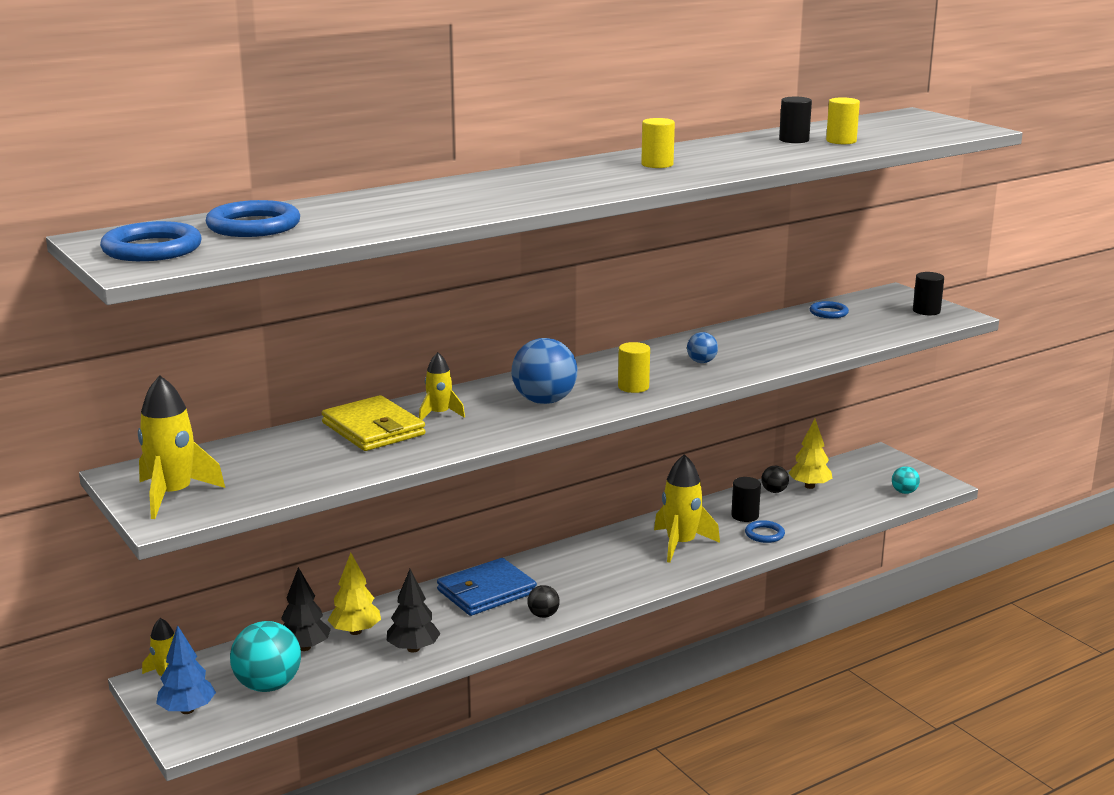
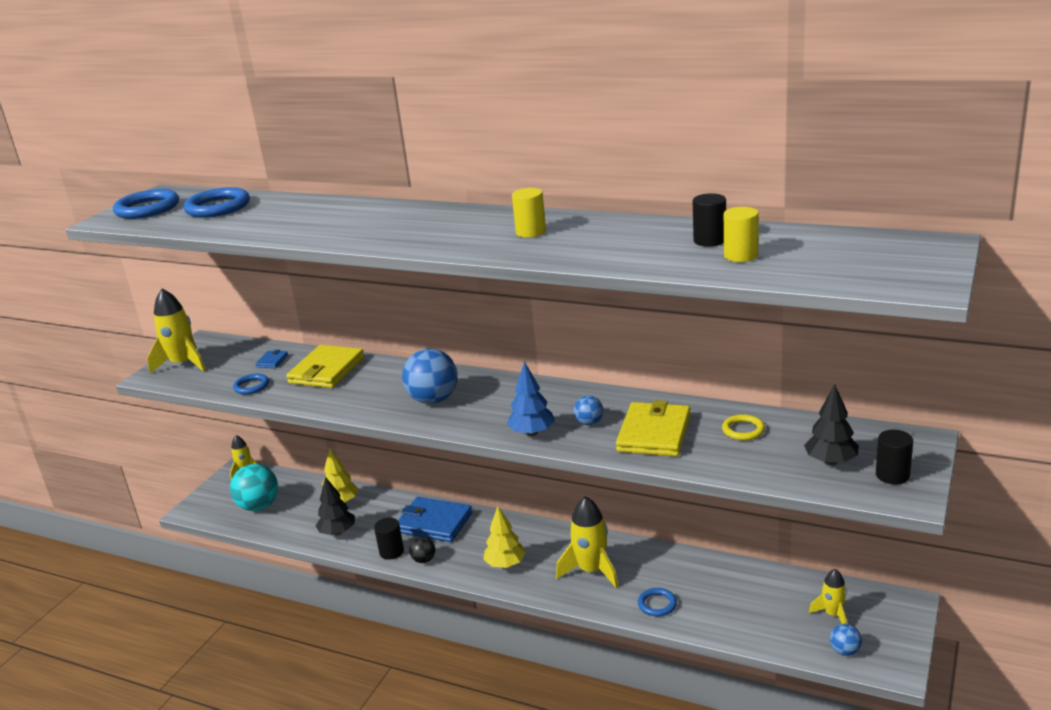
camera: 60 degrees right, 5 degrees up
(187, 710) = (217, 495): blue tree -> blue tree (532, 433)
(284, 449) = (272, 361): none -> blue wallet
(304, 647) = (309, 495): black tree -> black tree (831, 461)
(439, 414) = (371, 378): yellow rocket -> yellow rocket (832, 614)
(633, 387) = (499, 418): yellow cylinder -> none
(745, 516) = (678, 580): black cylinder -> black cylinder (391, 552)
(757, 349) = (654, 433): none -> yellow wallet
(774, 491) = (744, 576): black ball -> none
(800, 325) = (743, 430): none -> yellow ring
(809, 486) = (780, 590): yellow tree -> yellow tree (505, 564)
(828, 313) = (800, 430): blue ring -> blue ring (251, 386)
(904, 492) = (845, 651): turquoise ball -> blue ball

